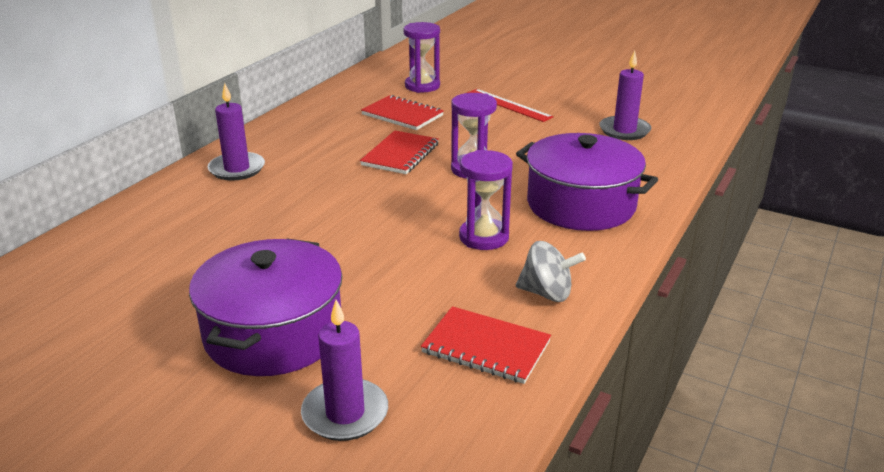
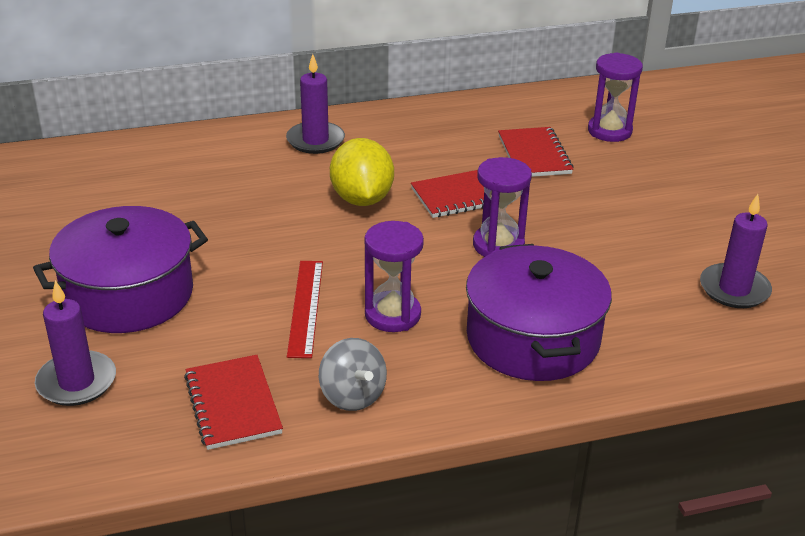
camera: 45 degrees right, 5 degrees up
(338, 186) = (362, 199): none -> yellow lemon
(508, 105) = (660, 195): red ruler -> red ruler (305, 307)

